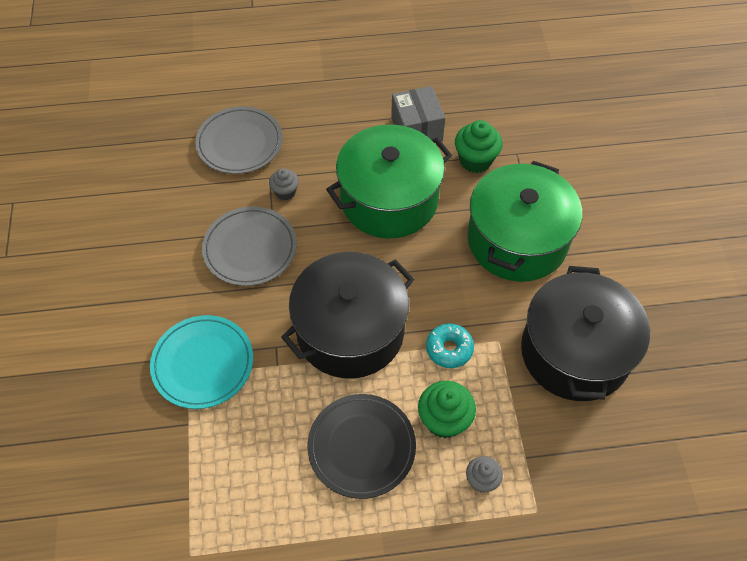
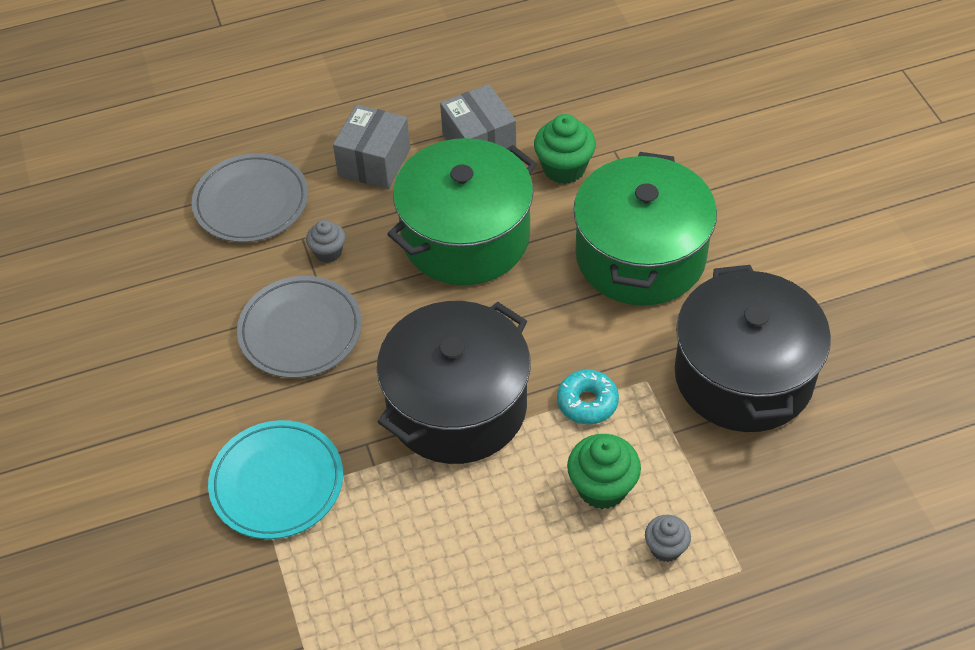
camera: 10 degrees left, 5 degrees down
(336, 129) = (374, 162): none -> grey box
(361, 447) = (507, 540): black plate -> none

